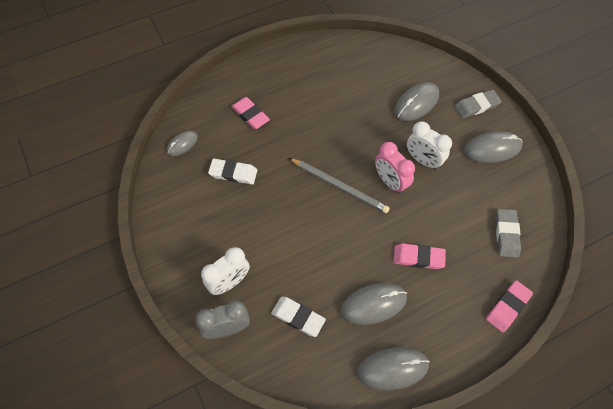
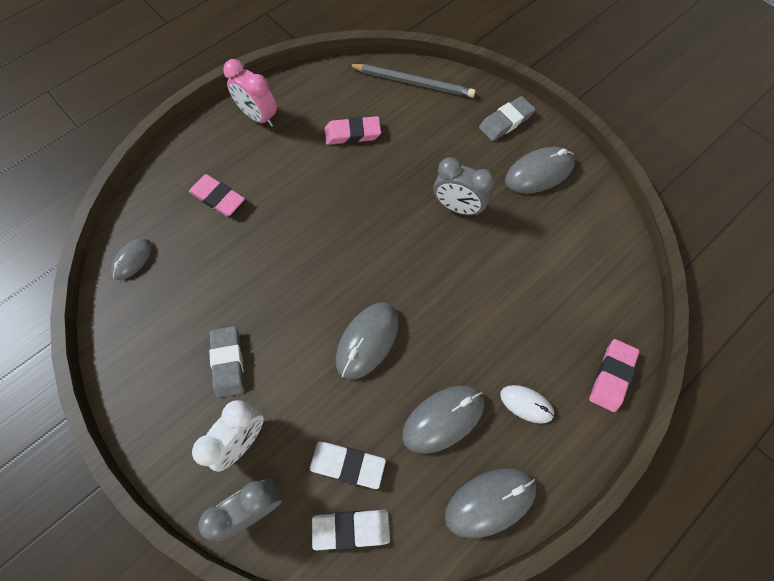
camera: 15 degrees left, 5 degrees up
(233, 173) = (212, 284): white eraser -> white eraser (351, 529)
(339, 186) = (359, 268): grey pencil -> grey pencil (413, 83)
(390, 182) = (423, 246): pink clock -> pink clock (258, 117)
(416, 103) = (430, 134): grey mouse -> grey mouse (367, 341)
(418, 258) = (484, 339): pink eraser -> pink eraser (352, 134)
(423, 160) = (458, 207): white clock -> grey clock
(437, 310) = (526, 404): none -> white mouse
(506, 234) = (585, 280): grey eraser -> grey eraser (228, 362)

